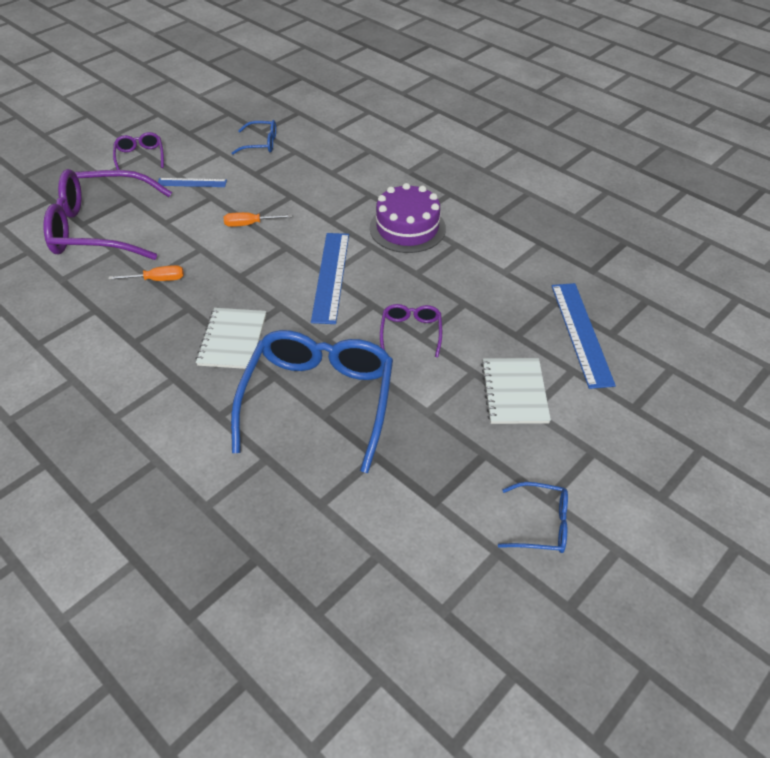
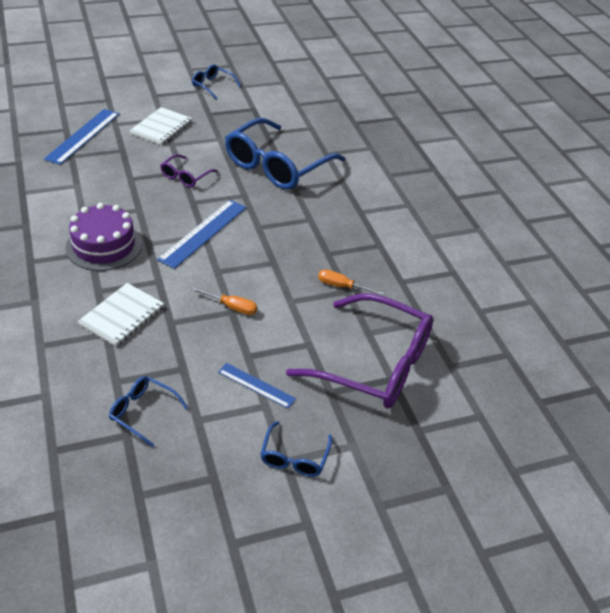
camera: 155 degrees left, 5 degrees down
(140, 157) = (294, 457): purple glasses -> blue glasses
(232, 340) = (308, 219): white notebook -> white notebook (122, 316)

